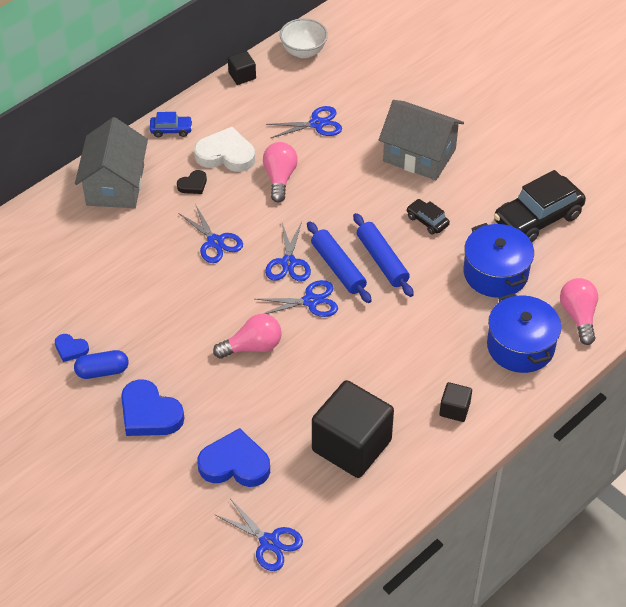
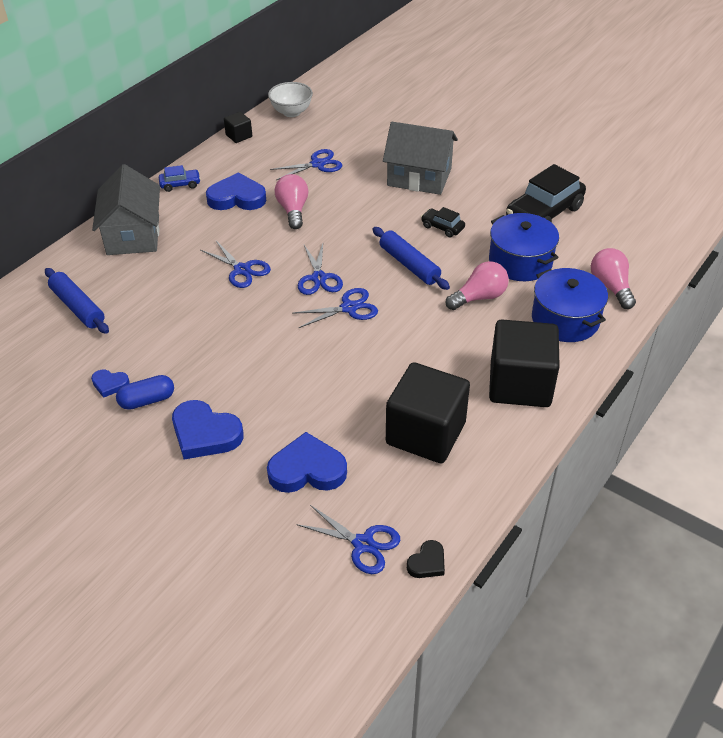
camera: 10 degrees left, 5 degrees down
(193, 185) = (210, 225): black heart -> black heart (427, 562)
(226, 154) = (237, 198): white heart -> blue heart
(252, 347) = (300, 356): pink light bulb -> pink light bulb (479, 297)
(338, 268) = (368, 276): blue rolling pin -> blue rolling pin (78, 307)
(454, 409) = (520, 384): black cube -> black cube, size x2.25

